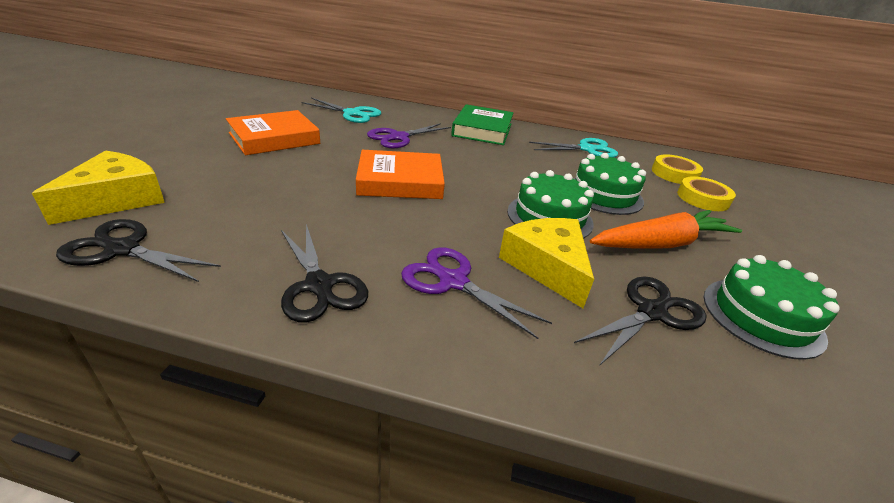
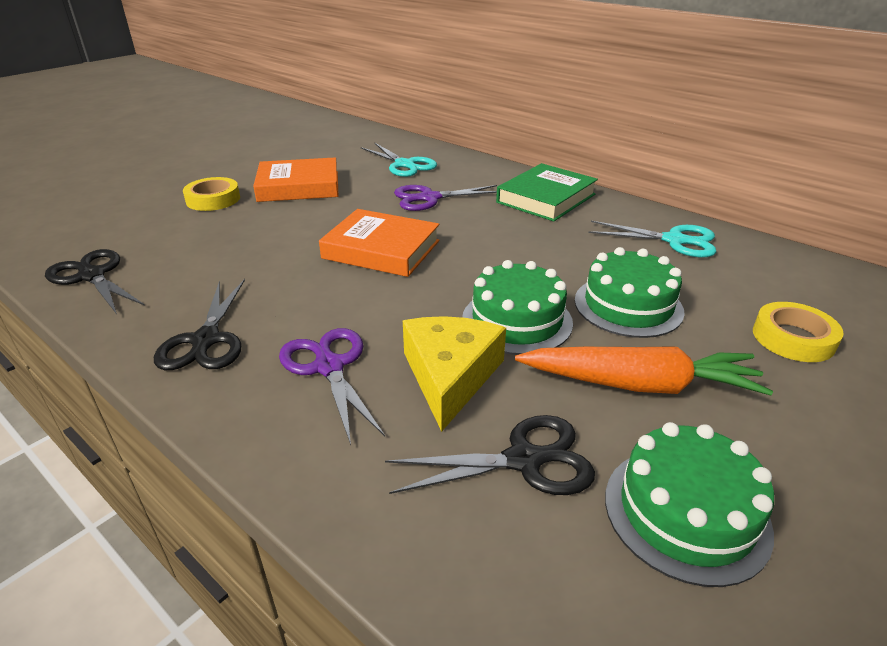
camera: 30 degrees right, 0 degrees up
(116, 199) = (122, 231): yellow cheese -> none
(674, 174) = (786, 295): yellow tape -> yellow tape (213, 199)

